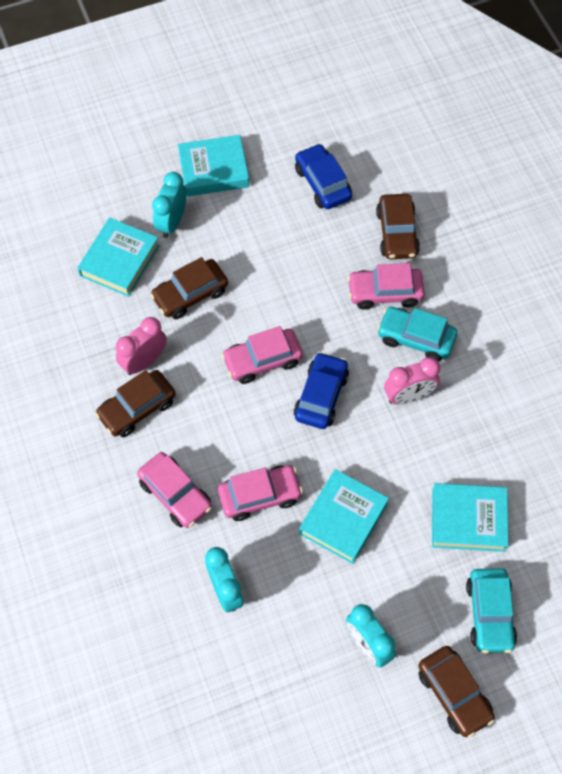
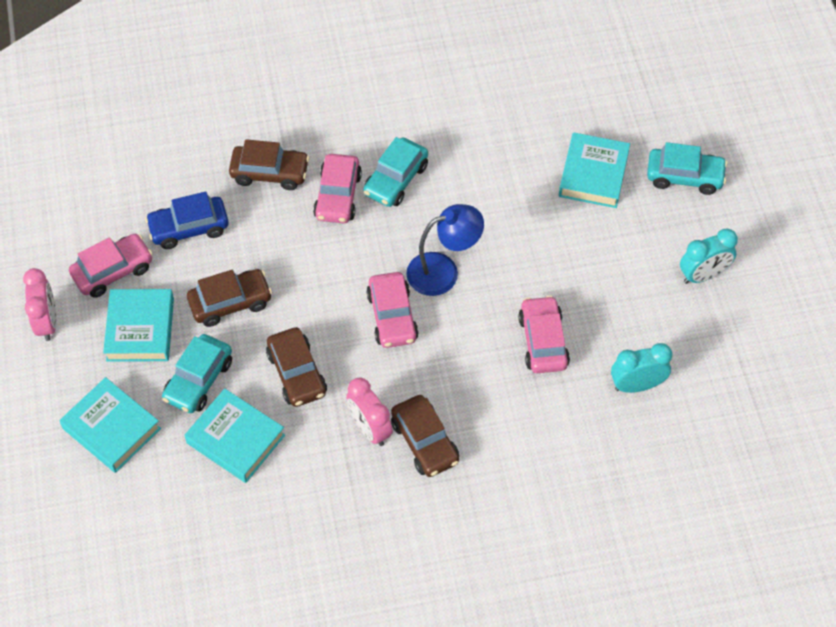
camera: 80 degrees left, 5 degrees down
(172, 222) = (198, 380): turquoise clock -> turquoise car
(175, 494) = (529, 417): pink car -> pink car (113, 271)
(321, 396) = (443, 271): blue car -> blue lamp
(343, 518) = (577, 274): turquoise book -> turquoise book (111, 428)
(409, 396) = (458, 197): pink clock -> pink clock (47, 322)
(454, 693) = (754, 217): brown car -> brown car (230, 302)

